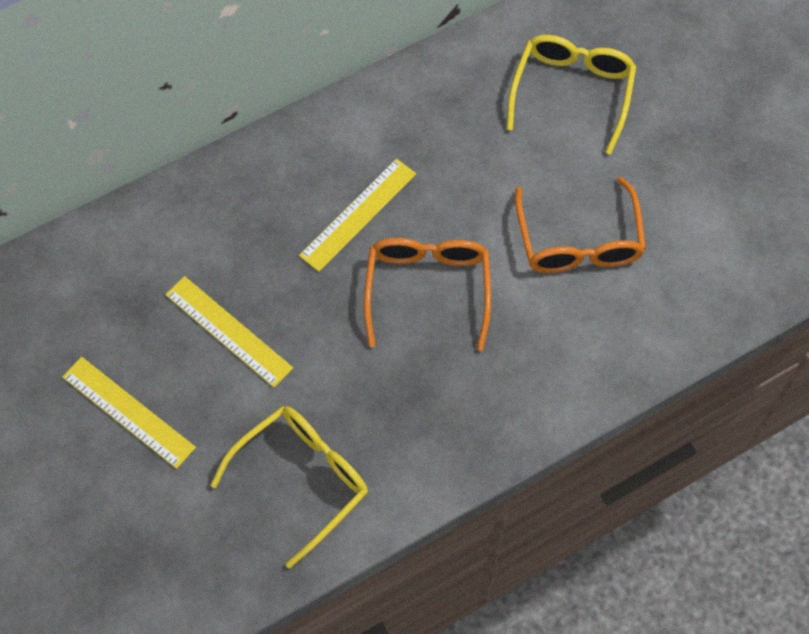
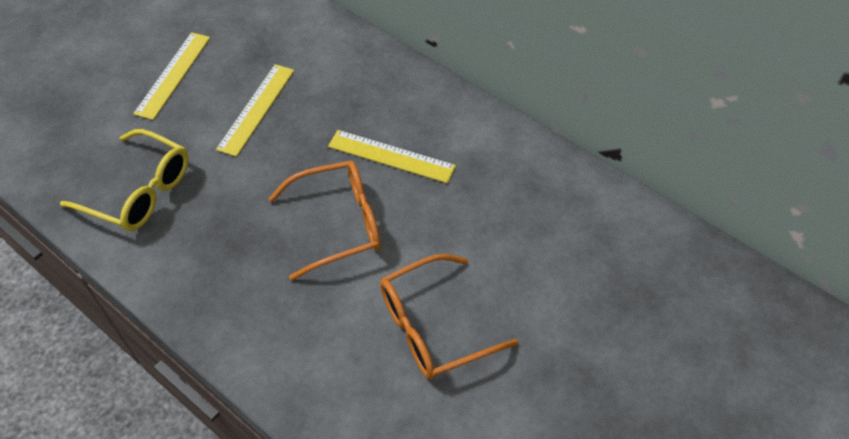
camera: 70 degrees right, 10 degrees down
(572, 92) = (592, 276): yellow glasses -> none

